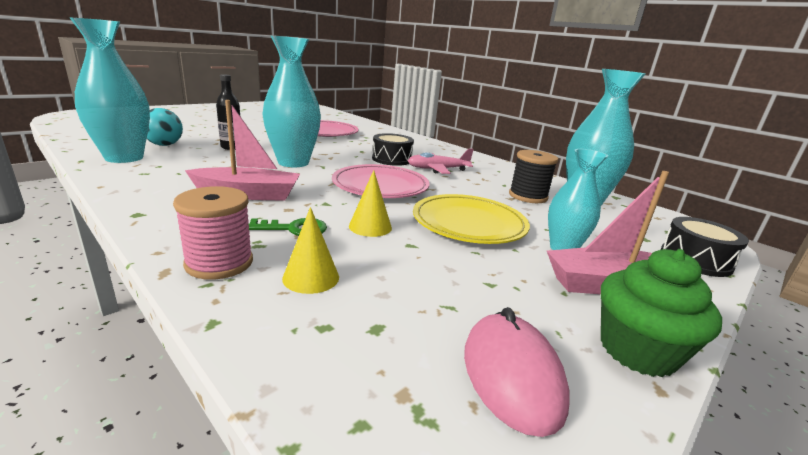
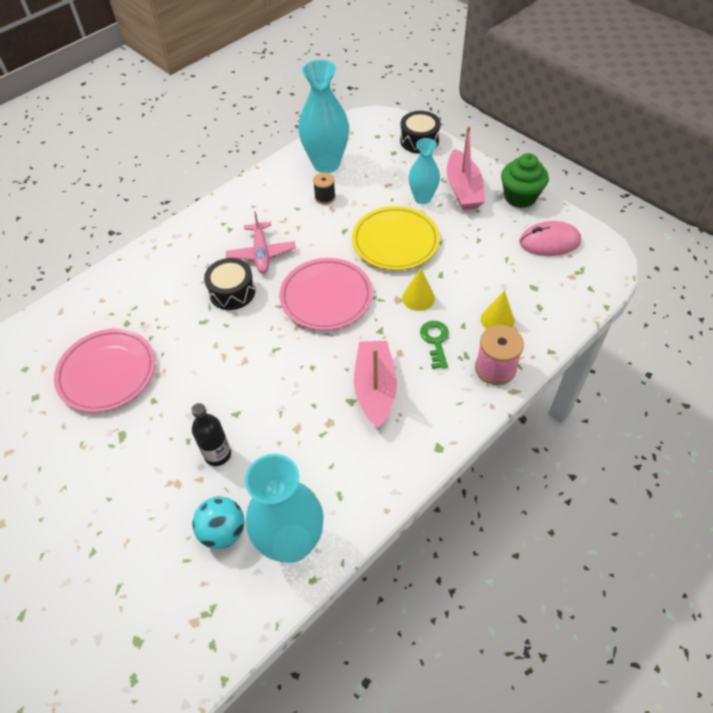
camera: 85 degrees left, 30 degrees up
(293, 162) = (268, 377): turquoise vase -> none
(528, 196) = (325, 197): black spool -> black spool, size x0.62

